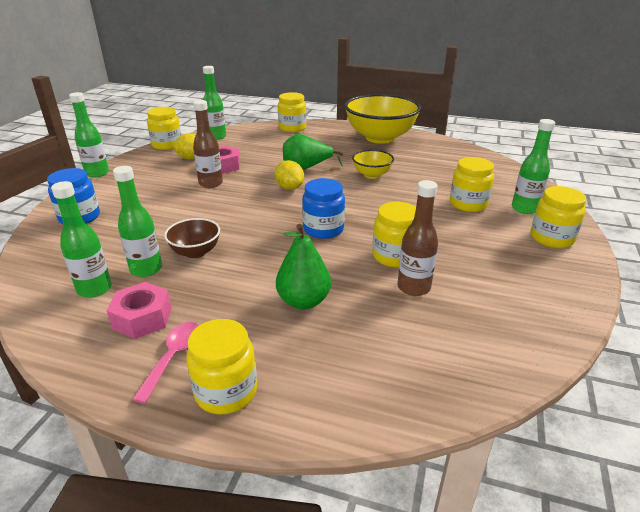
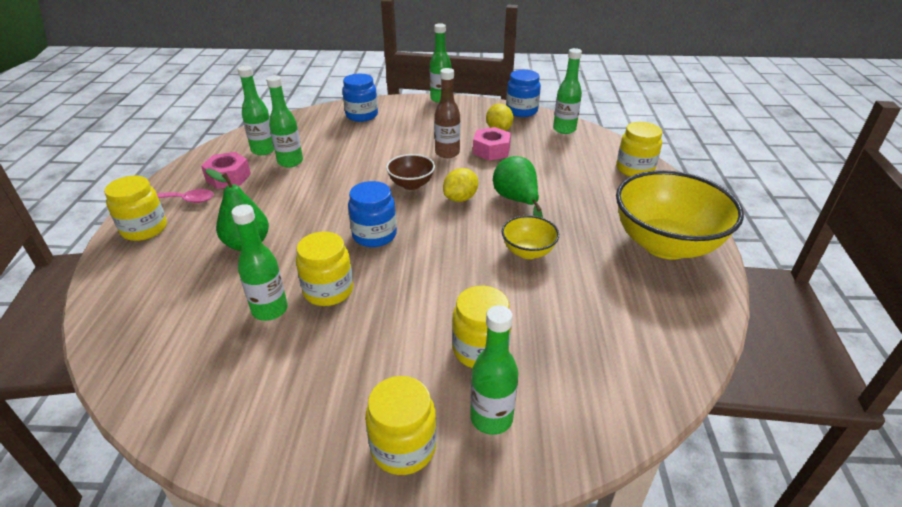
camera: 75 degrees right, 5 degrees up
(167, 145) = (521, 111): yellow jar -> blue jar
(195, 252) = (318, 176): brown bowl -> brown bowl (411, 184)
(413, 287) = (270, 310): brown bottle -> green bottle

